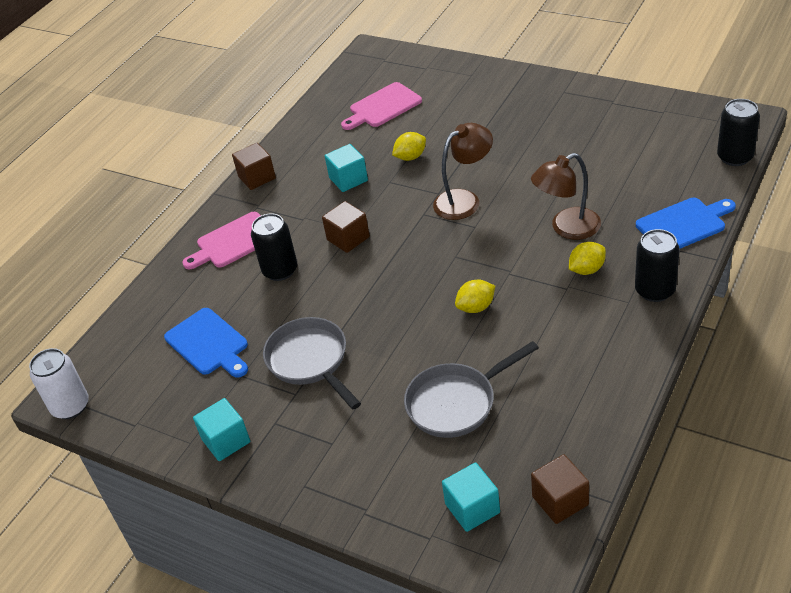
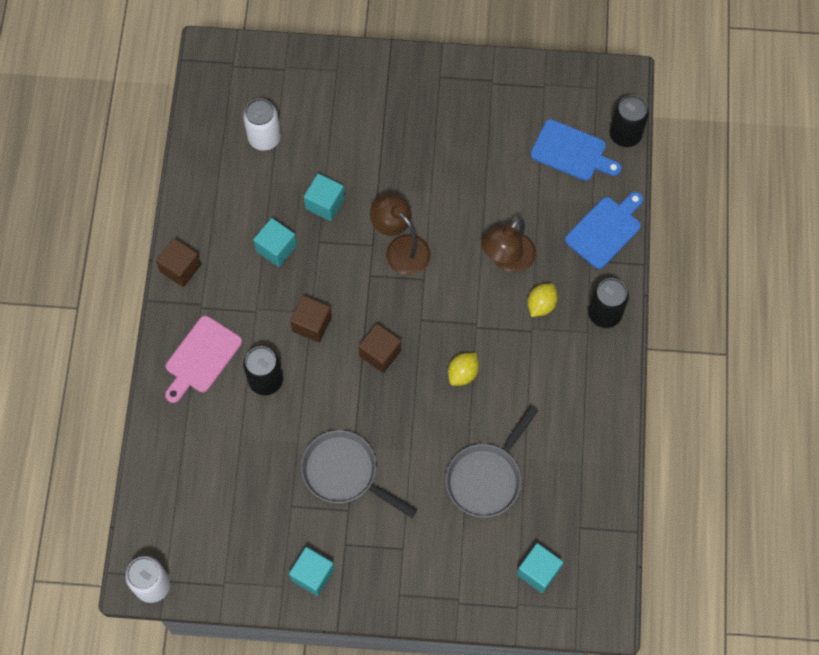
camera: 30 degrees left, 25 degrees up
(209, 343) = (242, 481): blue cutting board -> blue cutting board (572, 152)
(383, 107) = (264, 138): pink cutting board -> white can
(410, 157) = (325, 203): yellow lemon -> turquoise cube
(464, 200) = (401, 248): brown lamp -> brown lamp turned 75 degrees counterclockwise
(560, 500) = (600, 543): brown cube -> brown cube (380, 353)

